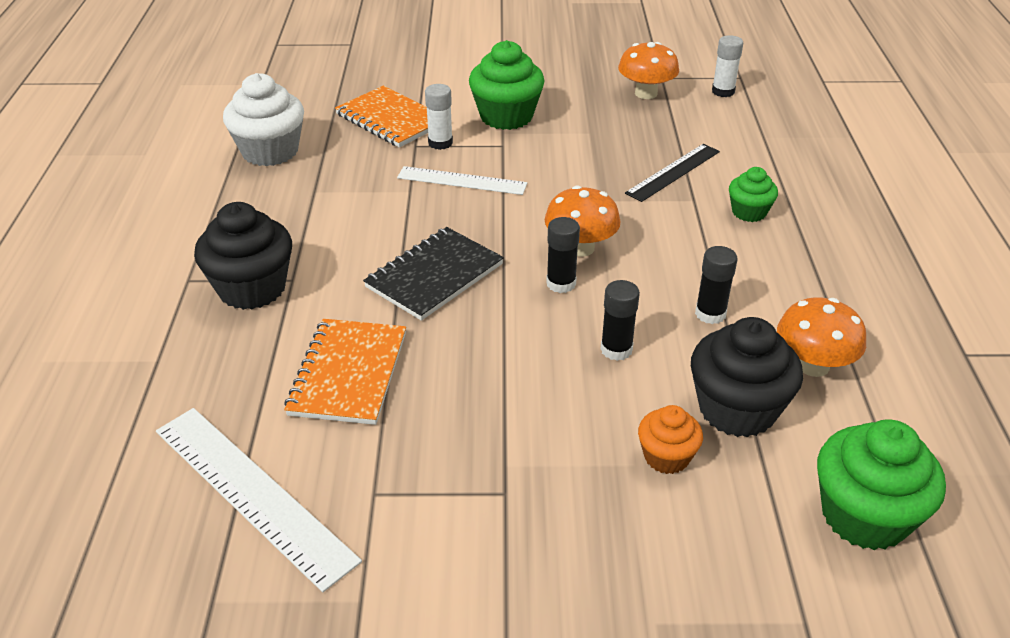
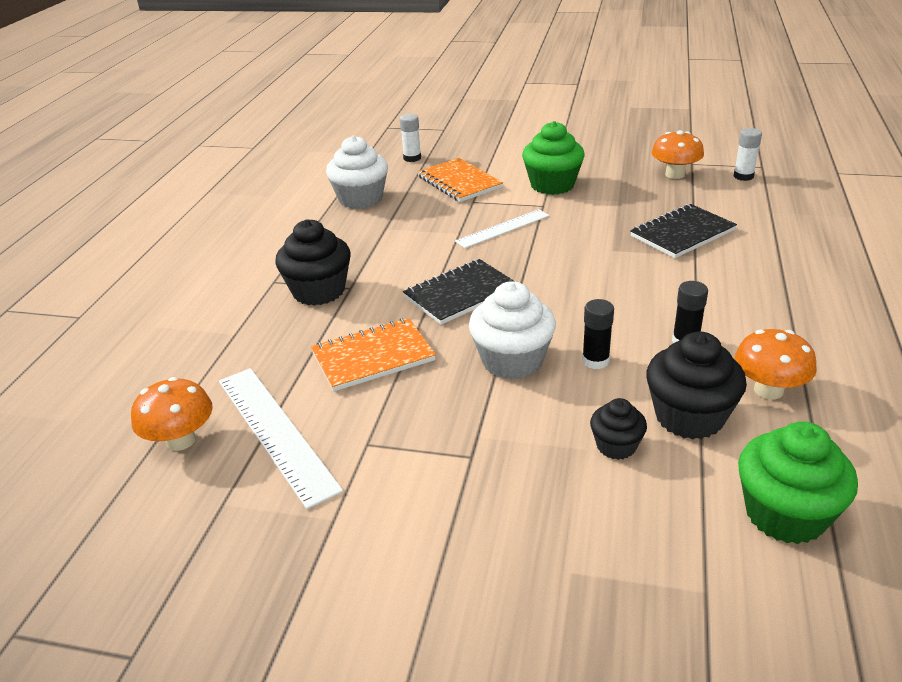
camera: 15 degrees right, 5 degrees down
(348, 373) = (373, 357): orange notebook -> orange notebook turned 45 degrees clockwise
(440, 143) = (493, 201): white glue stick -> white glue stick (412, 158)
(462, 180) = (503, 228): white ruler -> white ruler turned 60 degrees counterclockwise
(520, 360) = (512, 361): none -> white cupcake
(561, 283) = (562, 308): black glue stick -> none
(580, 248) = (586, 283): orange mushroom -> orange mushroom (181, 440)
(666, 457) = (616, 446): orange cupcake -> black cupcake
(673, 172) = (682, 233): black ruler -> black notebook
(749, 212) = (741, 268): green cupcake -> none

